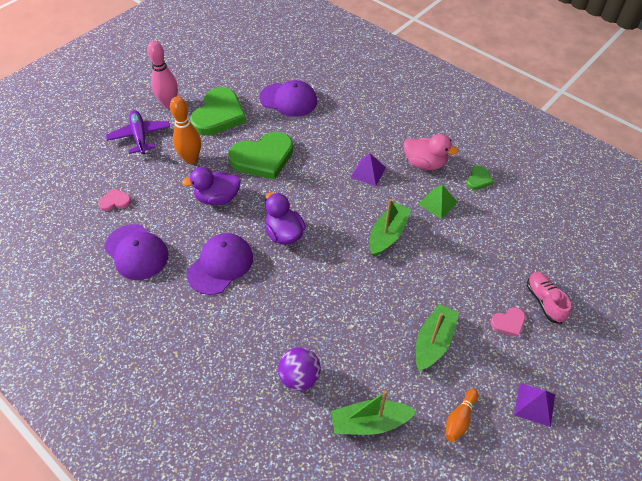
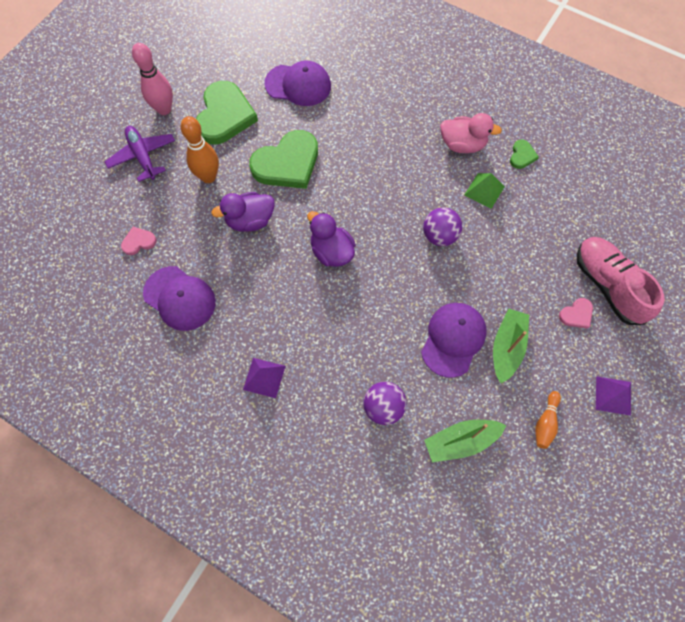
camera: 10 degrees left, 15 degrees up
(220, 265) = (273, 299): purple cap -> purple cap (453, 339)
(368, 172) = (404, 164): purple pyramid -> purple pyramid (264, 377)
(387, 234) = (439, 236): green boat -> purple ball
(544, 301) = (608, 285): pink shoe -> pink shoe, size x1.69

